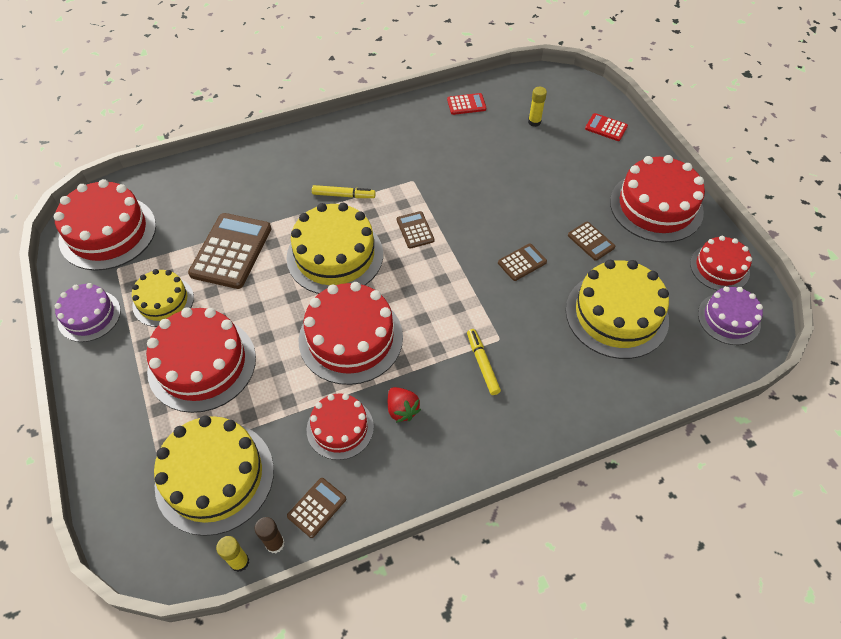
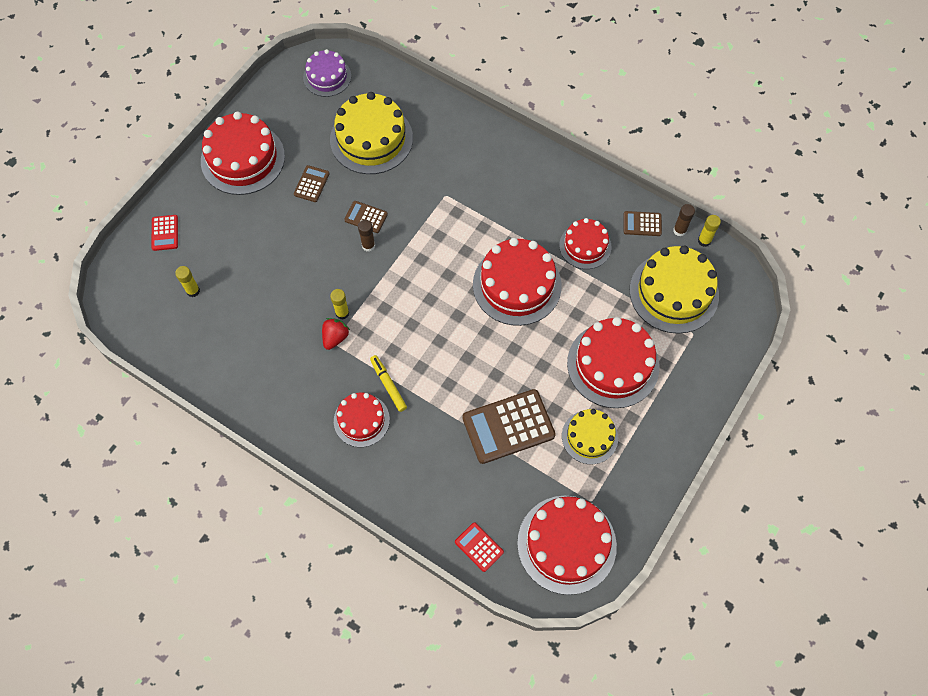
camera: 125 degrees left, 10 degrees up
(89, 316) = (643, 480): purple cake -> none
(335, 255) = (454, 346): yellow cake -> none
(402, 410) = (544, 219): red strawberry -> red strawberry (335, 337)
(415, 230) = (387, 307): brown calculator -> none
(435, 199) = (342, 313): none -> yellow glue stick
(466, 104) = (203, 359): red calculator -> red calculator (479, 547)
(482, 364) = (473, 194): yellow marker -> none
(489, 249) = (368, 245): none -> brown glue stick
(719, 267) = (281, 97): red cake -> red cake (361, 420)

